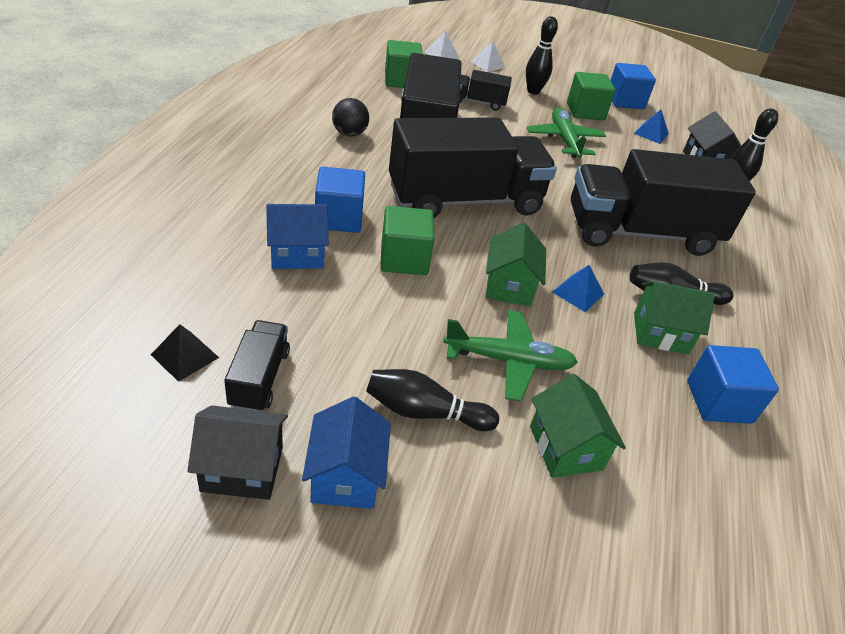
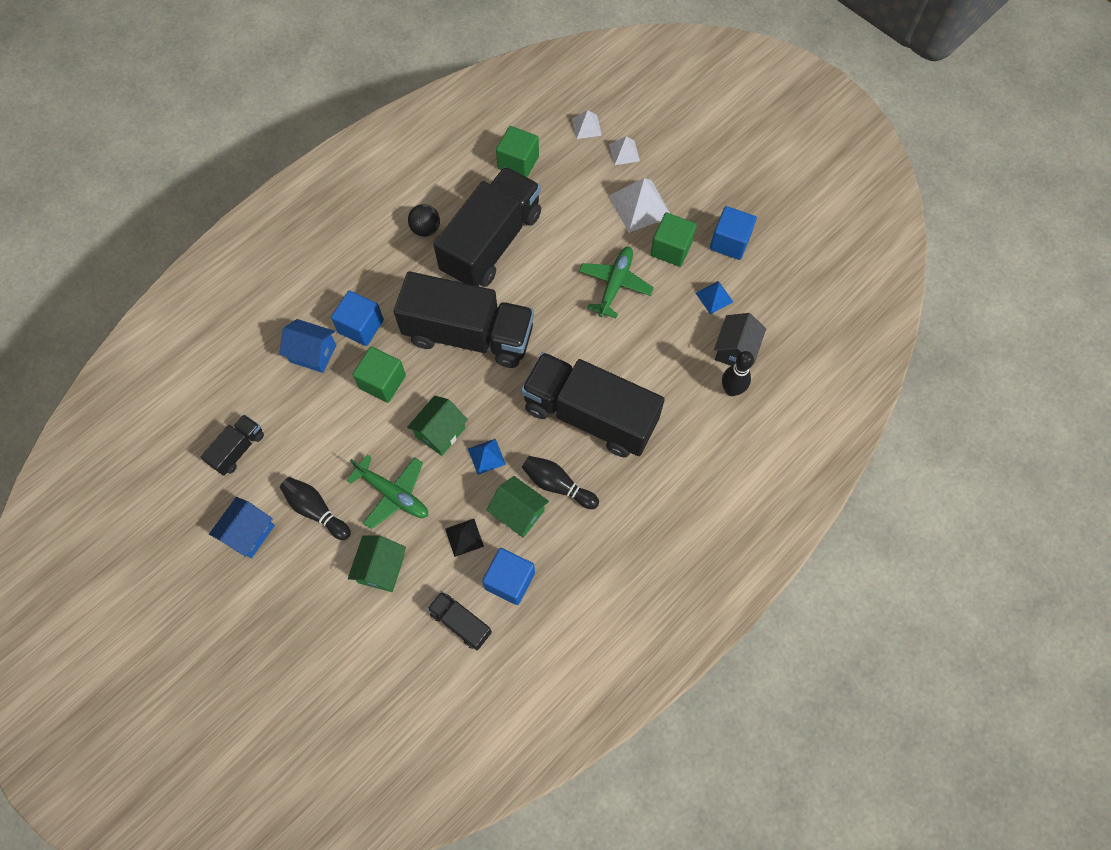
camera: 35 degrees right, 25 degrees up
(185, 356) = (206, 417): black pyramid -> black pyramid (464, 537)
(242, 469) = (200, 506): black house -> none
(478, 102) = (570, 211): black truck -> black truck (460, 623)
(533, 91) = (640, 206): black bowling pin -> white pyramid

